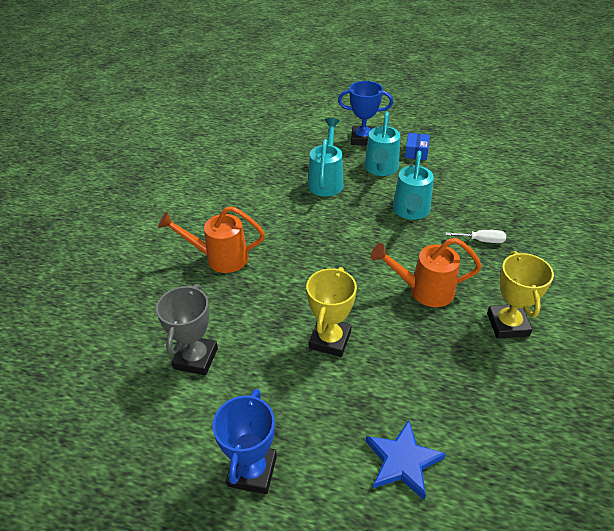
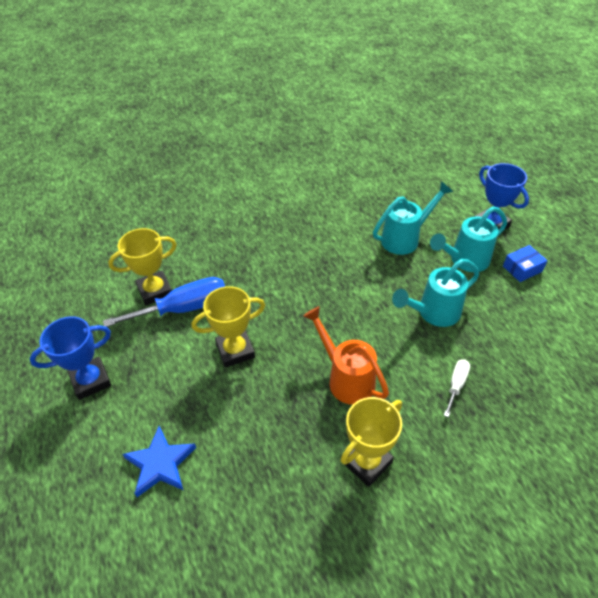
camera: 50 degrees right, 5 degrees up
(196, 358) = (155, 291): grey trophy -> yellow trophy
(220, 258) = (254, 240): orange watering can -> none
(243, 349) = (184, 308): none -> blue screwdriver
(481, 240) = (456, 385): white screwdriver -> white screwdriver turned 120 degrees counterclockwise

